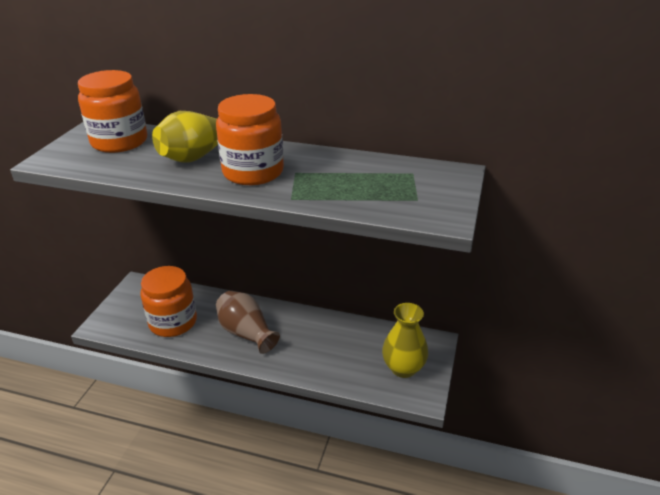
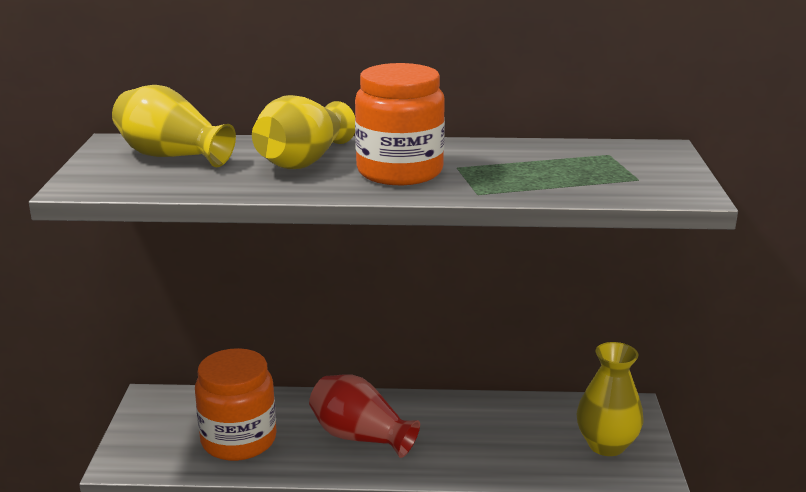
camera: 15 degrees left, 10 degrees down
(119, 142) = (172, 156): orange jar -> yellow vase
(246, 333) = (360, 437): brown vase -> red vase

